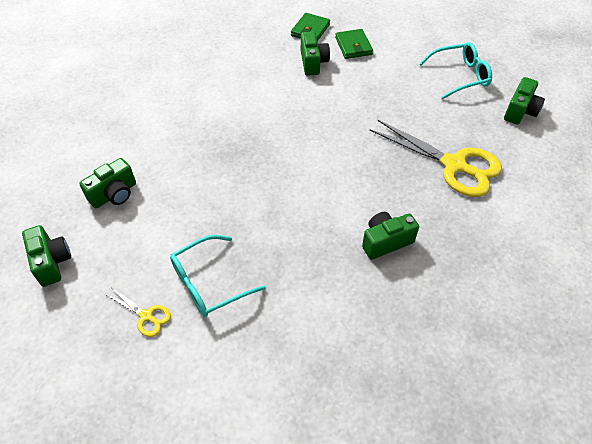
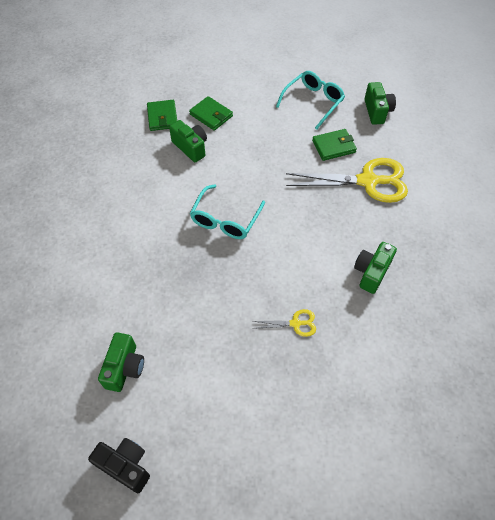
camera: 35 degrees left, 5 degrees up
(52, 262) = (125, 466): green camera -> black camera
(146, 316) = (250, 454): yellow scissors -> yellow scissors (295, 323)
(209, 283) = (274, 392): turquoise glasses -> turquoise glasses (225, 219)
(446, 121) = (333, 146): none -> green wallet

